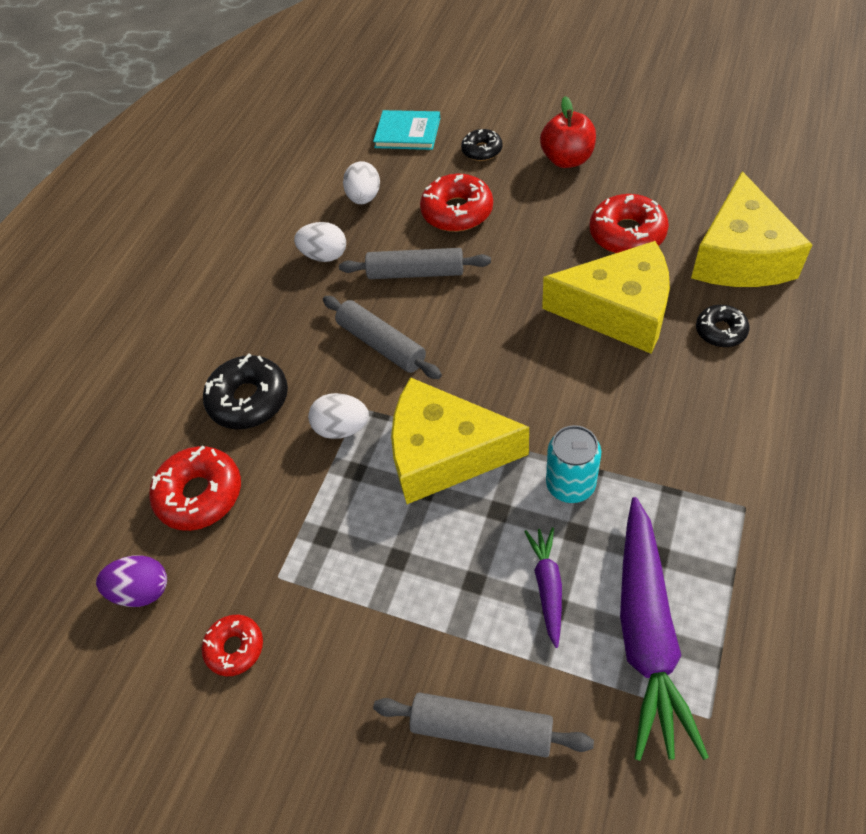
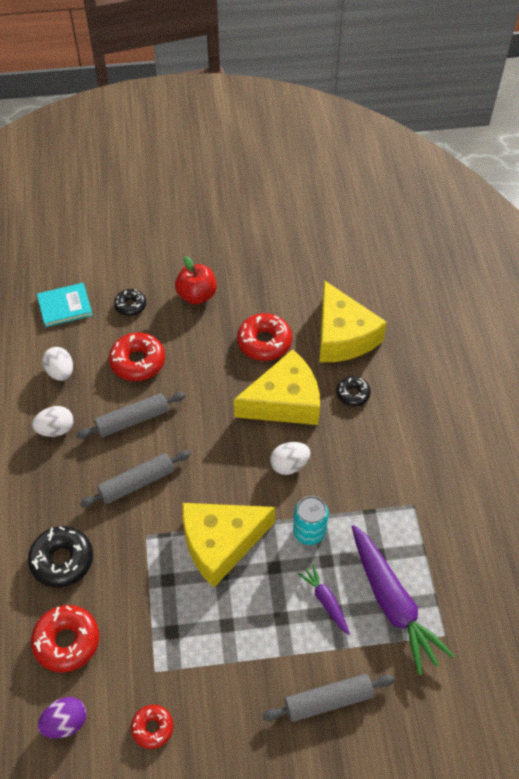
camera: 35 degrees left, 0 degrees up
(342, 428) = (142, 554): white egg -> white egg (289, 465)
(381, 344) = (137, 483): grey rolling pin -> grey rolling pin turned 45 degrees counterclockwise

